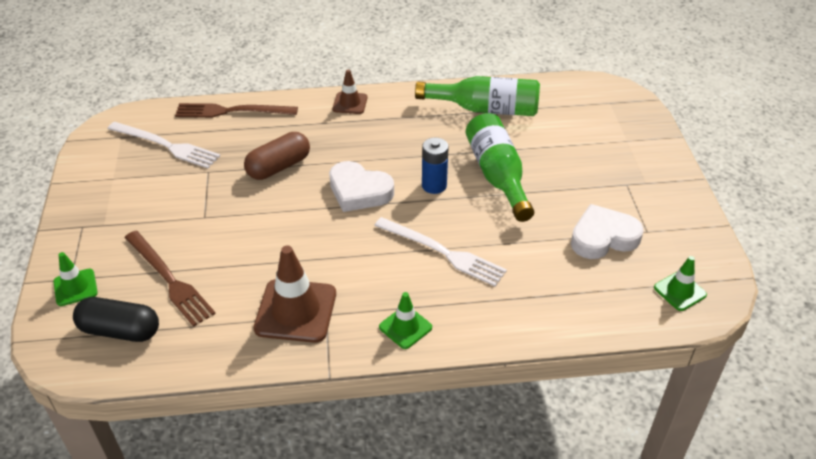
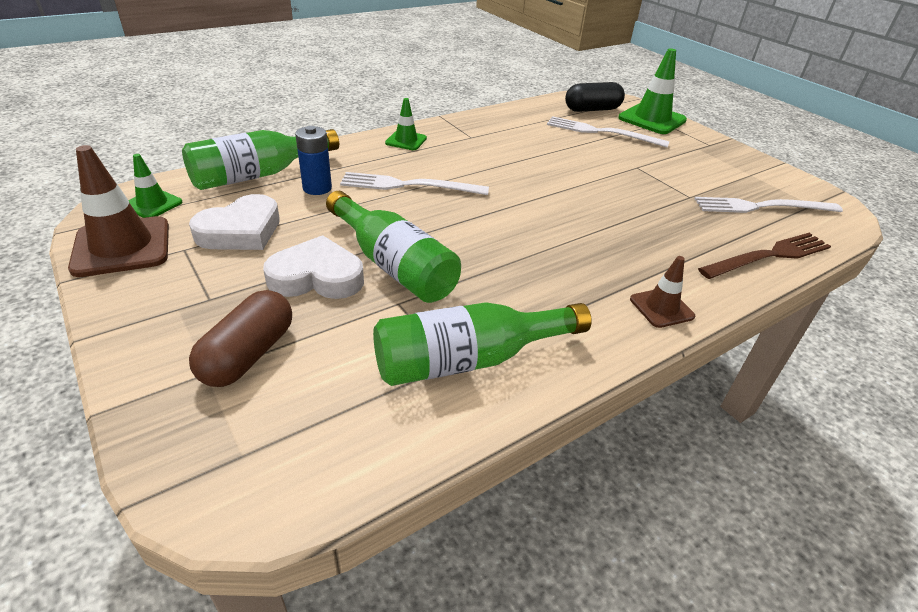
camera: 150 degrees right, 5 degrees down
(75, 287) = (652, 119): green traffic cone -> green traffic cone, size x1.79
(169, 279) = (601, 132): brown fork -> white fork
(279, 167) = (635, 215): brown capsule -> brown capsule (248, 354)
(295, 311) = (494, 134): brown traffic cone -> brown traffic cone (122, 247)
(359, 191) = (533, 213): white heart -> white heart (317, 277)
(434, 185) = (461, 236): blue battery -> blue battery (317, 188)
(581, 309) = (259, 175): none -> green bottle

